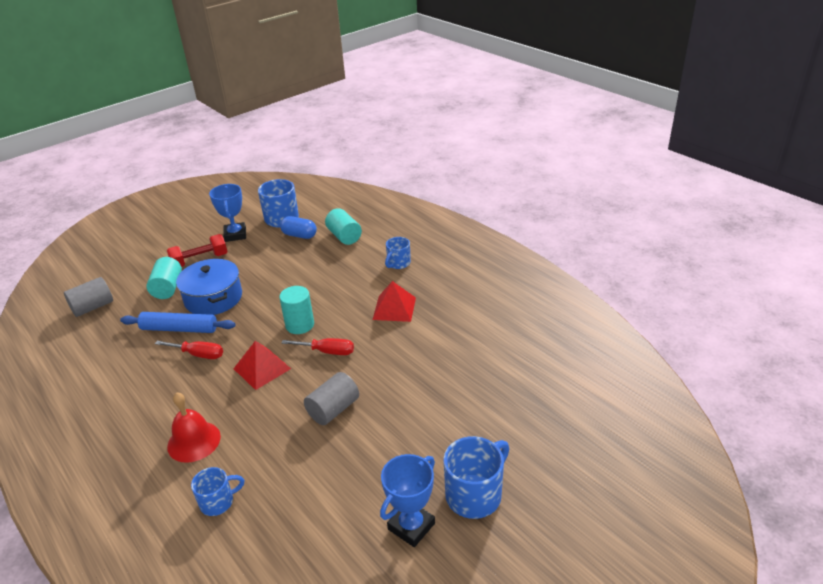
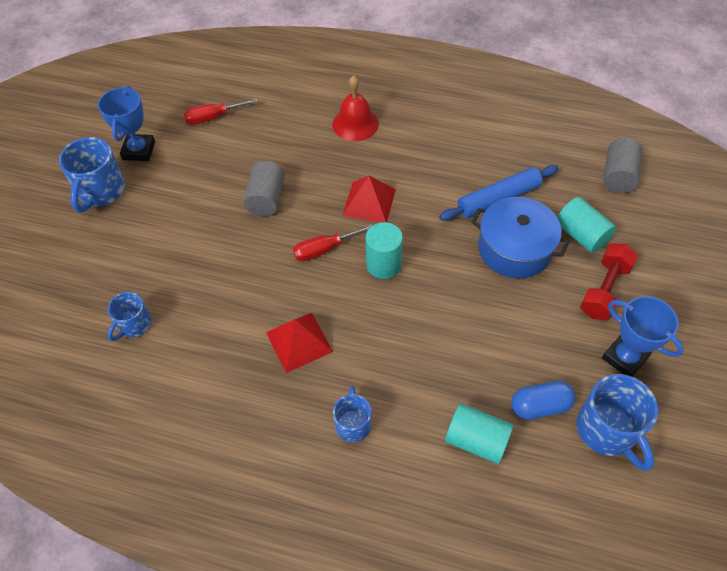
camera: 145 degrees right, 20 degrees up
(198, 354) = (444, 185): red screwdriver -> red screwdriver (213, 117)
(218, 502) = (291, 101): blue mug -> blue mug (134, 325)

